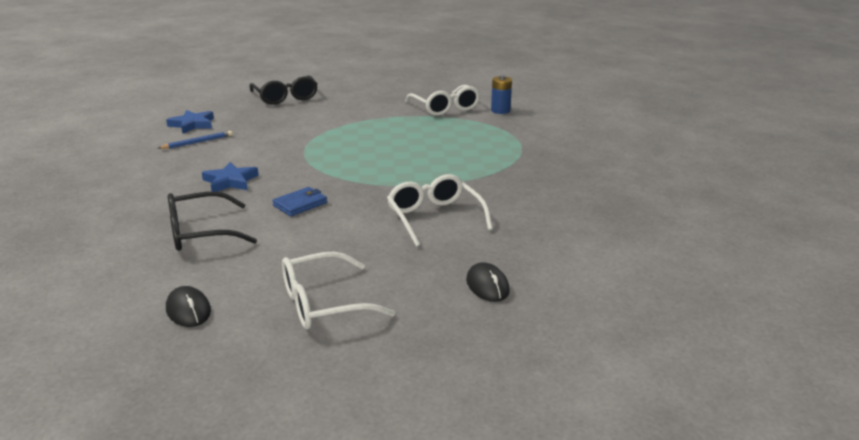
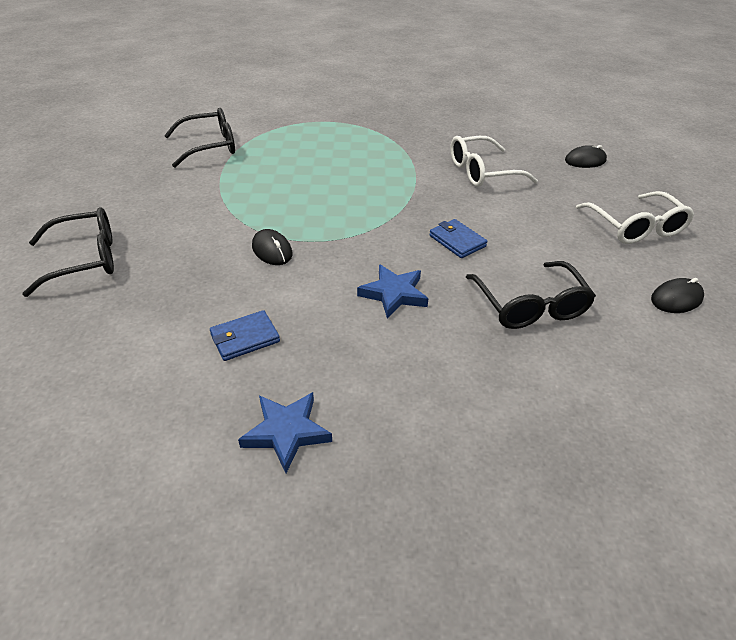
camera: 85 degrees left, 15 degrees up
(192, 124) = (158, 353): blue star -> blue star (286, 432)
(197, 142) = (245, 338): blue pencil -> blue wallet
(291, 141) = (272, 250): none -> black mouse
(445, 108) = (210, 146): white glasses -> black glasses
(500, 110) = (236, 120): blue battery -> none

